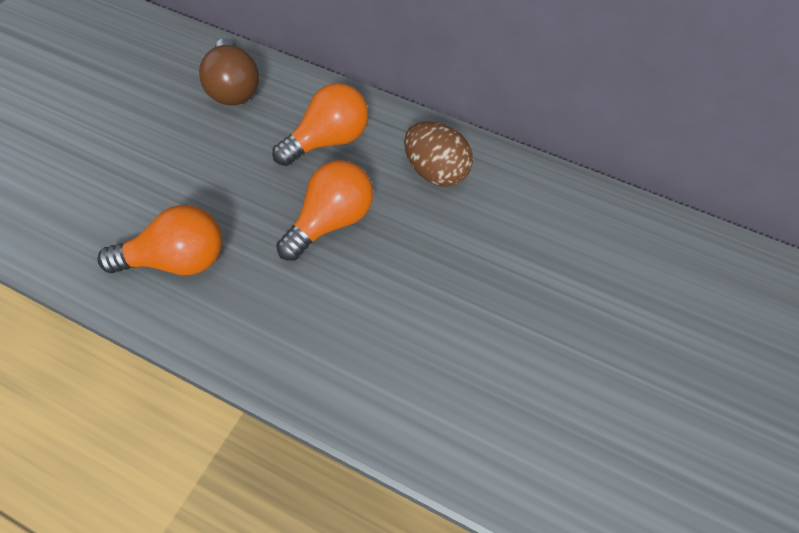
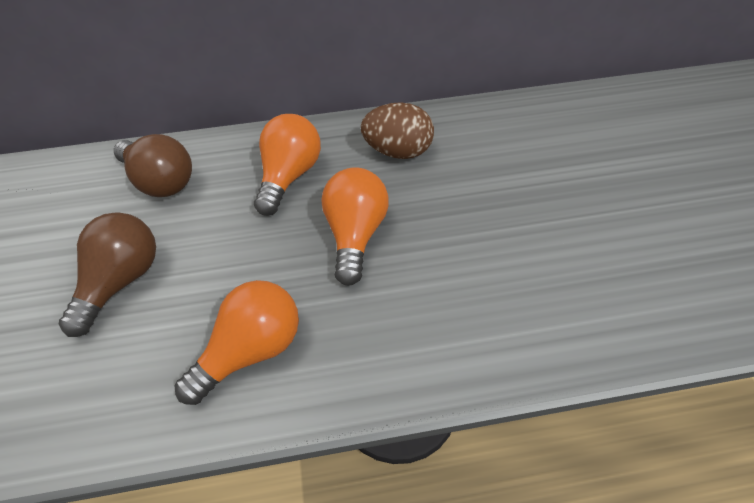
camera: 30 degrees left, 5 degrees down
(142, 152) = (121, 281): none -> brown light bulb

